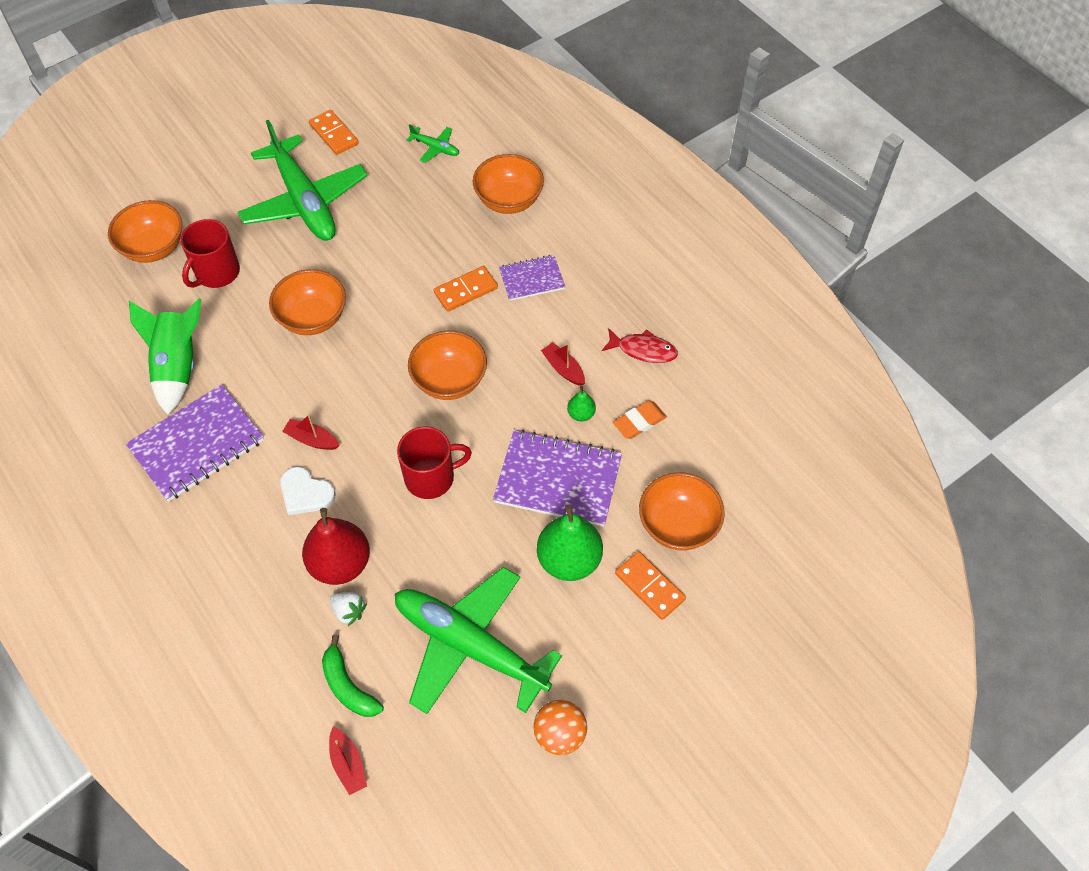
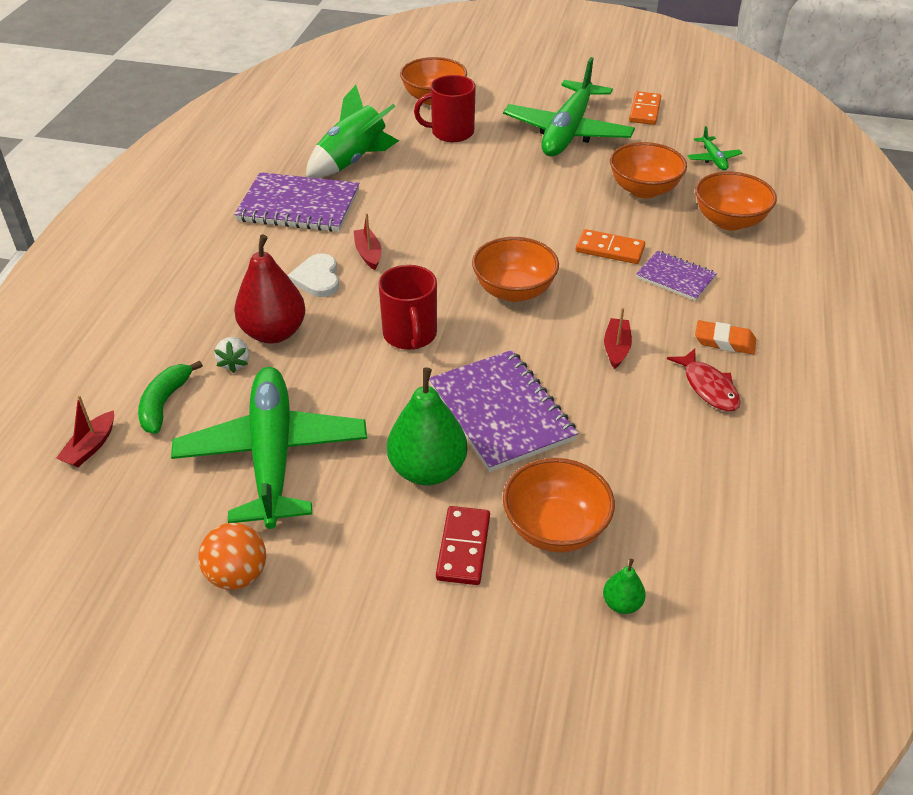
camera: 50 degrees right, 15 degrees down
(313, 318) = (474, 193): orange bowl -> orange bowl (644, 190)
(431, 477) = (410, 335): red mug -> red mug turned 45 degrees clockwise
(581, 414) = (586, 387): green pear -> green pear (622, 604)
(639, 422) = (630, 431): orange eraser -> orange eraser (724, 341)
(650, 586) = (463, 548): orange domino -> red domino

